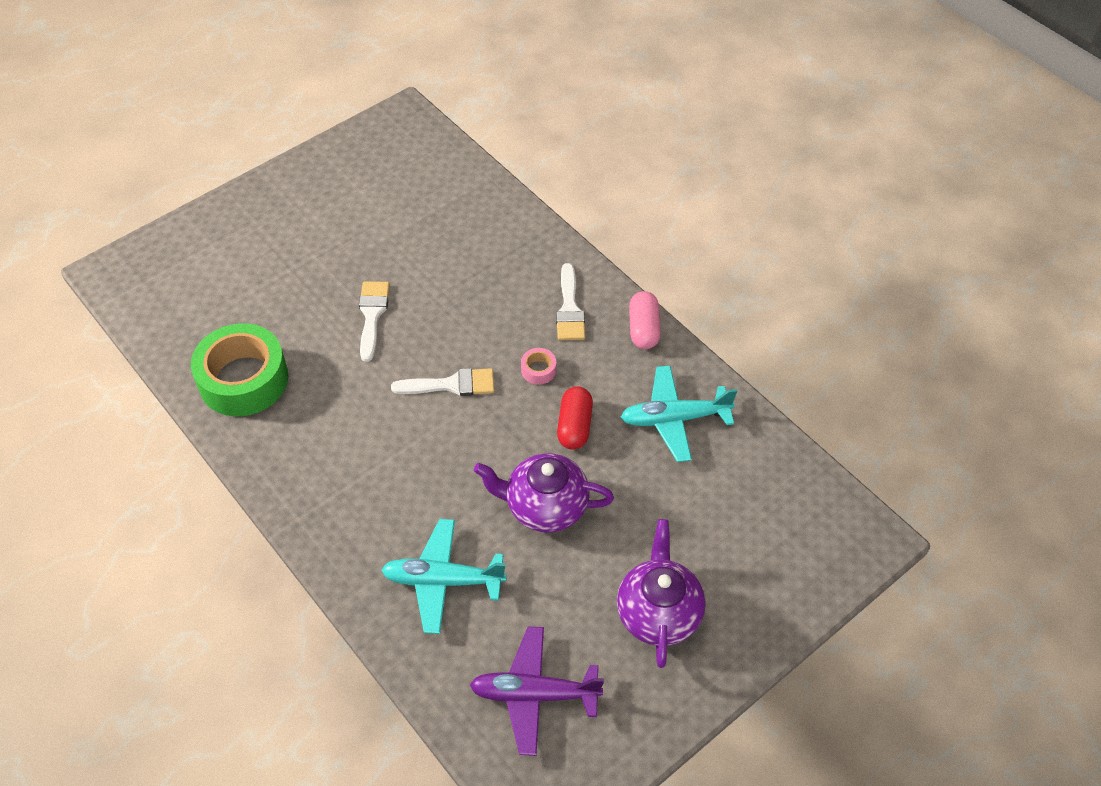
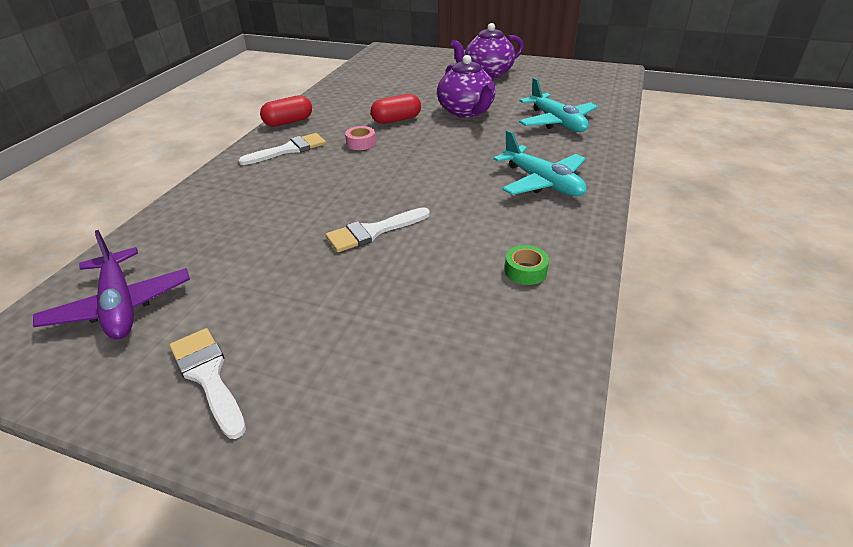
camera: 120 degrees left, 15 degrees down
(243, 380) = (525, 271): green tape -> green tape, size x0.40
(451, 385) = (410, 168): white brush -> white brush (208, 376)
(534, 694) = (573, 85): purple plane -> purple plane (120, 305)
(643, 329) = (288, 122): pink capsule -> red capsule
(674, 419) = (358, 97): turquoise plane -> turquoise plane (542, 182)

